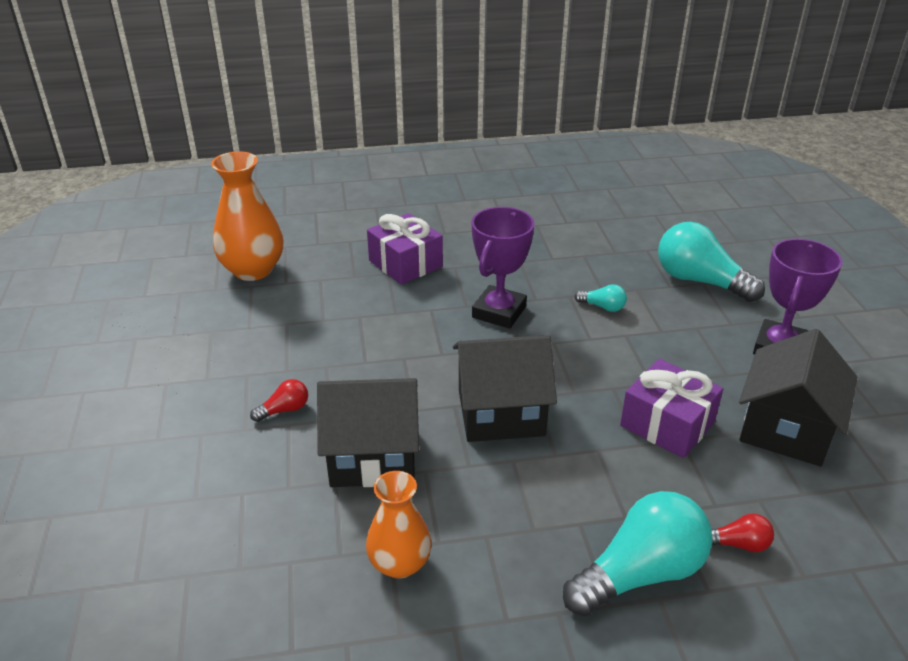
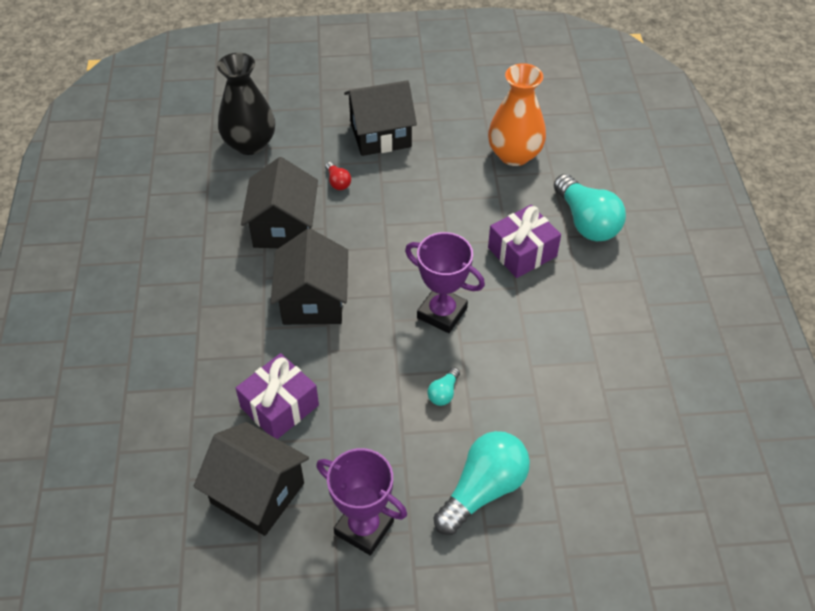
camera: 95 degrees right, 15 degrees up
(182, 521) = (250, 144): none -> black vase
(193, 376) = (380, 134): none -> black house
(400, 563) = (191, 239): orange vase -> none
(639, 574) = (148, 357): turquoise light bulb -> turquoise light bulb (586, 221)
(738, 544) = (154, 420): red light bulb -> none

